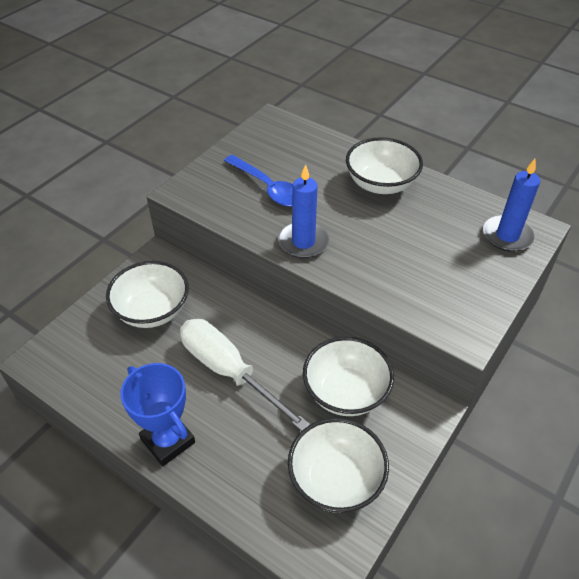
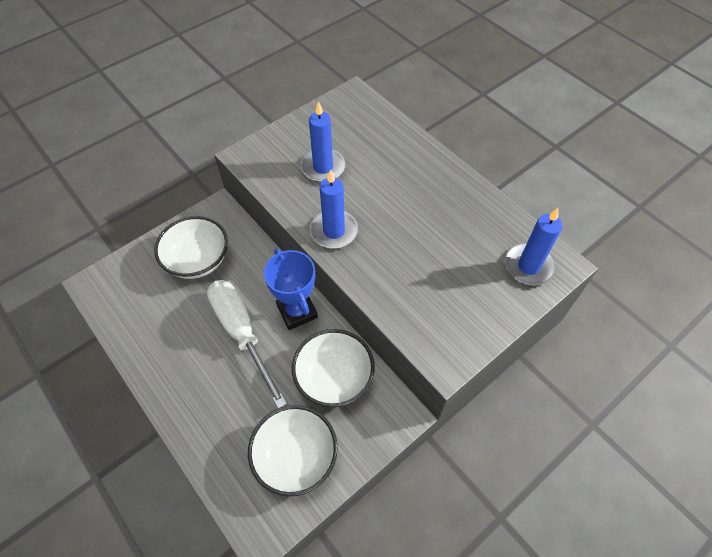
camera: 15 degrees right, 10 degrees up
(168, 441) = (171, 384): blue trophy -> blue trophy (297, 311)
(268, 187) = (323, 167): blue spoon -> blue candle
(381, 184) = (429, 185): white bowl -> none

